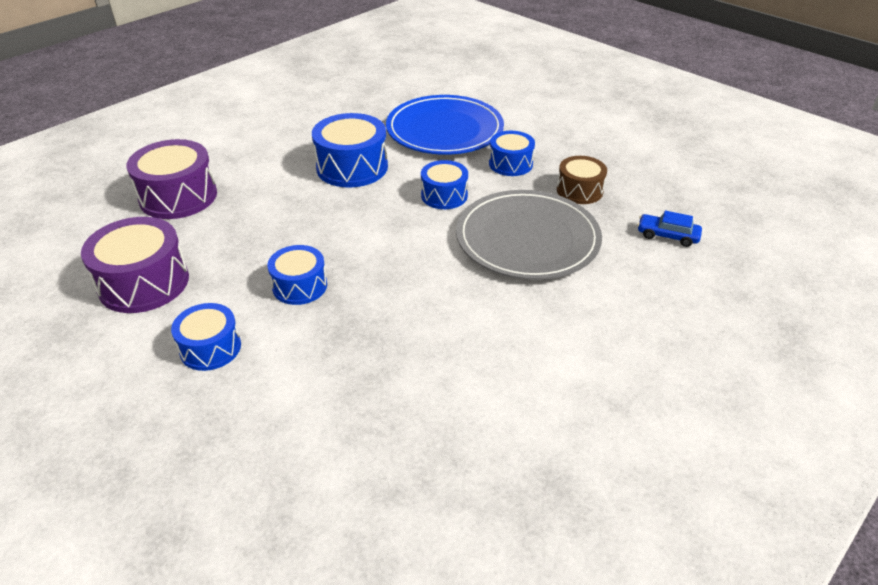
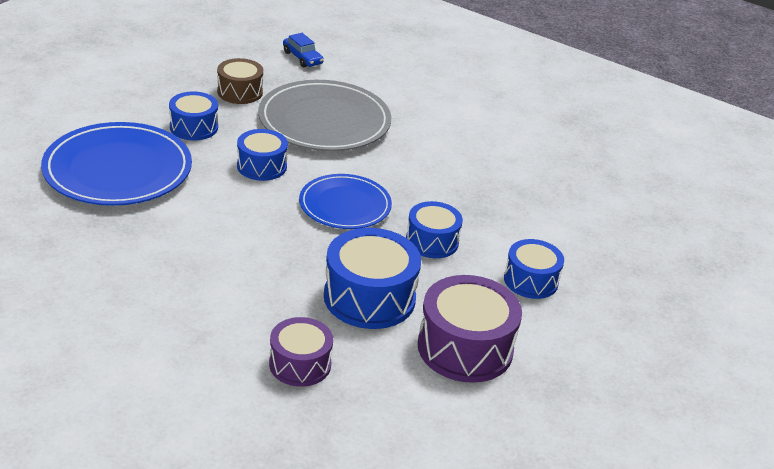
camera: 105 degrees left, 5 degrees down
(178, 196) = (300, 364): purple drum -> purple drum, size x0.62
(352, 167) = (212, 231): blue drum -> blue drum (369, 297)
(373, 237) = (345, 205): none -> blue plate
(667, 236) = (302, 58): blue car -> blue car turned 45 degrees counterclockwise

